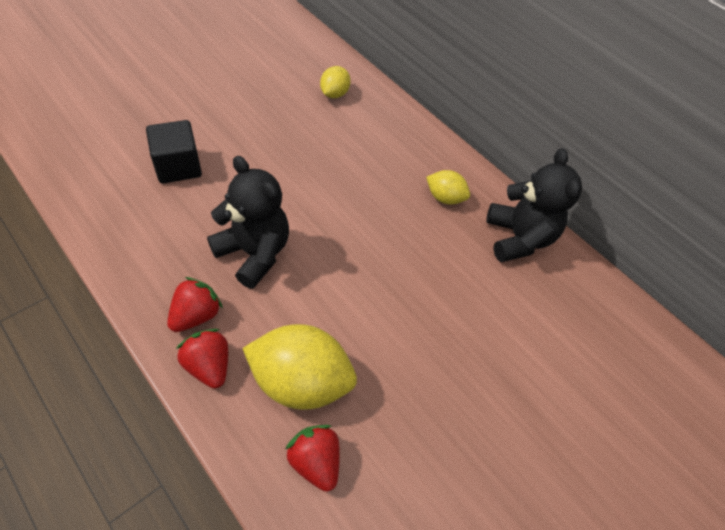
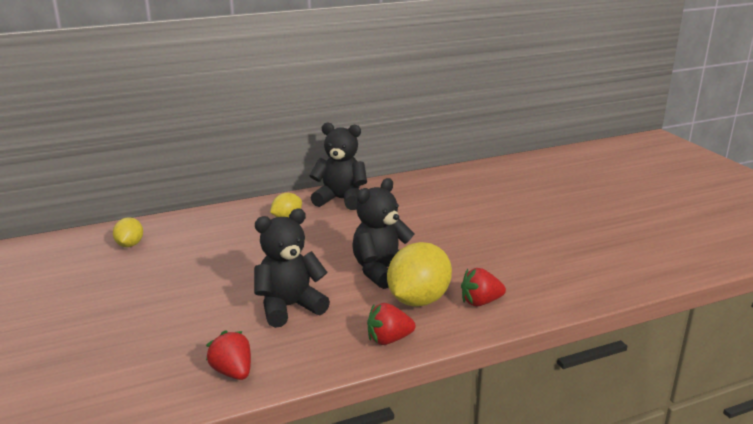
camera: 65 degrees left, 30 degrees down
(178, 166) = (155, 339): black cube -> none
(196, 315) = (338, 342): red strawberry -> red strawberry (232, 372)
(334, 94) = (130, 245): yellow lemon -> yellow lemon turned 45 degrees clockwise
(356, 325) = (382, 271): none -> black teddy bear

